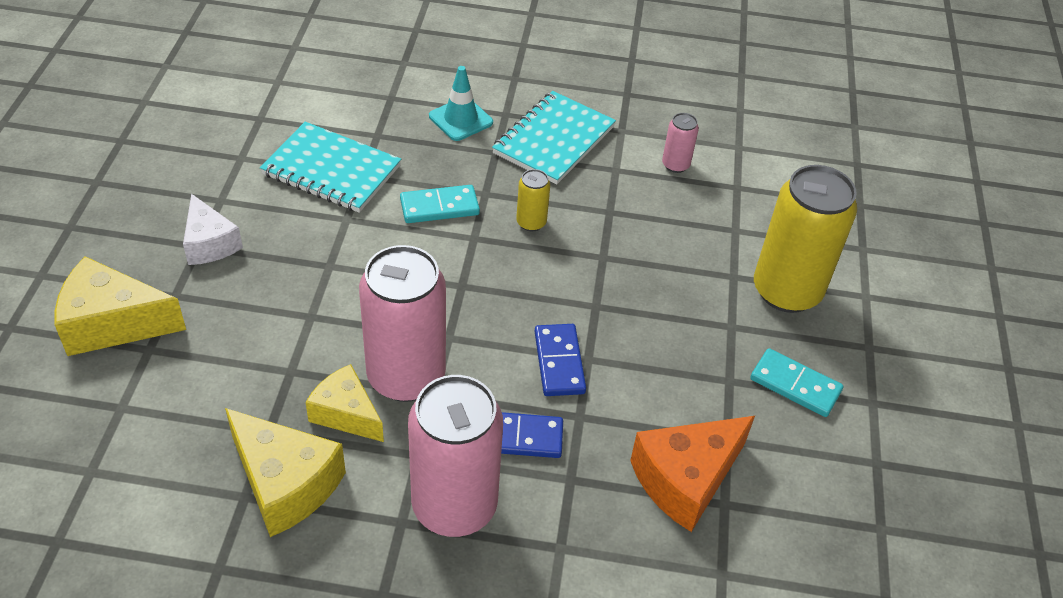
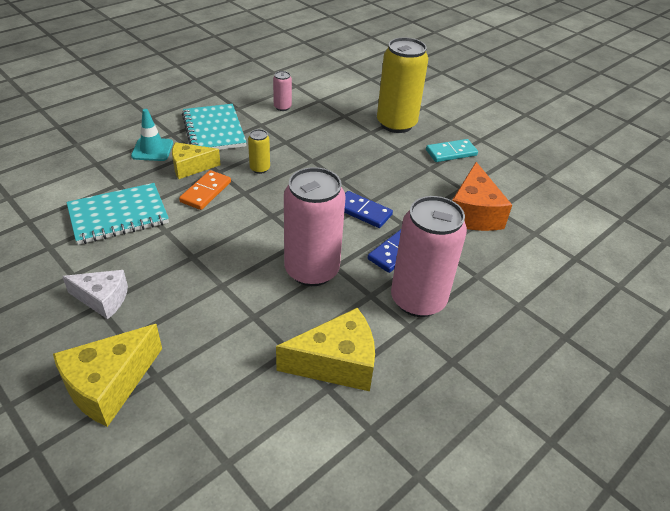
camera: 50 degrees left, 5 degrees down
(346, 414) = (312, 309): yellow cheese -> yellow cheese (190, 167)
(439, 207) = (206, 192): turquoise domino -> orange domino

